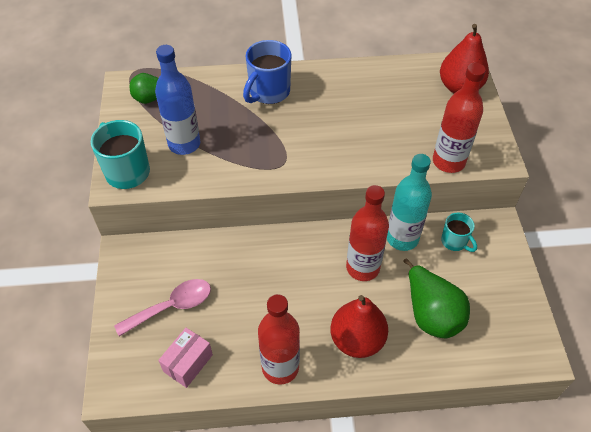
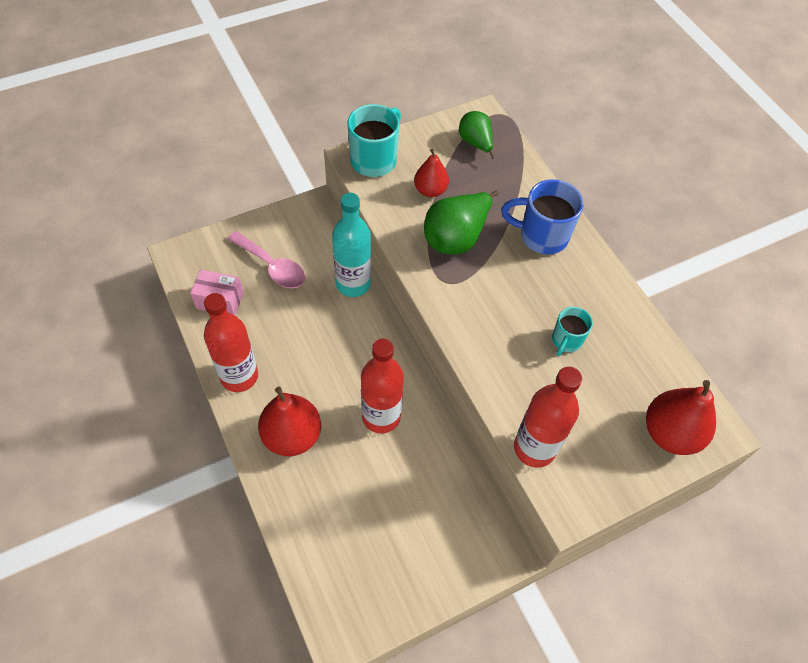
camera: 65 degrees right, 5 degrees up
(184, 144) = (430, 190): blue bottle -> red pear
(402, 238) = (437, 446): turquoise bottle -> turquoise bottle (353, 284)
(431, 314) = (349, 502): green pear -> green pear (456, 238)
(454, 242) = (457, 505): turquoise mug -> turquoise mug (566, 341)

